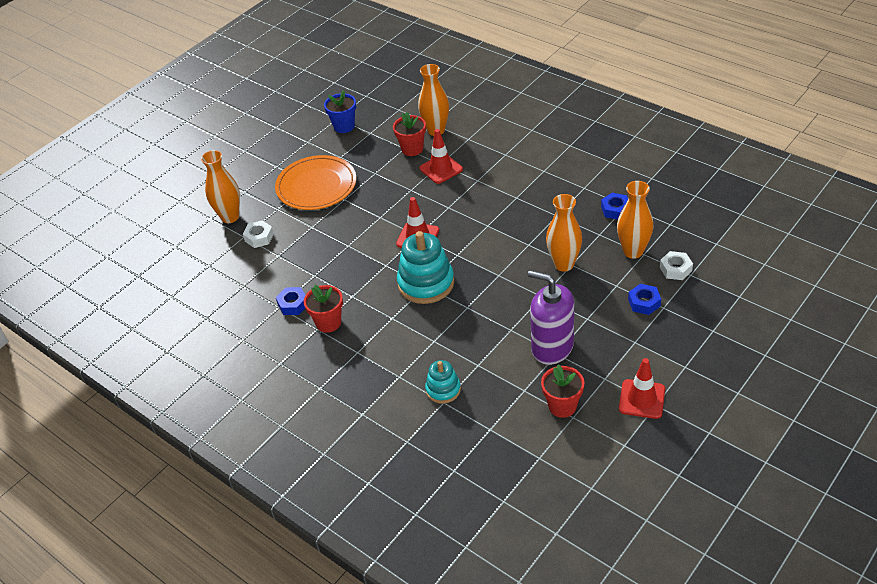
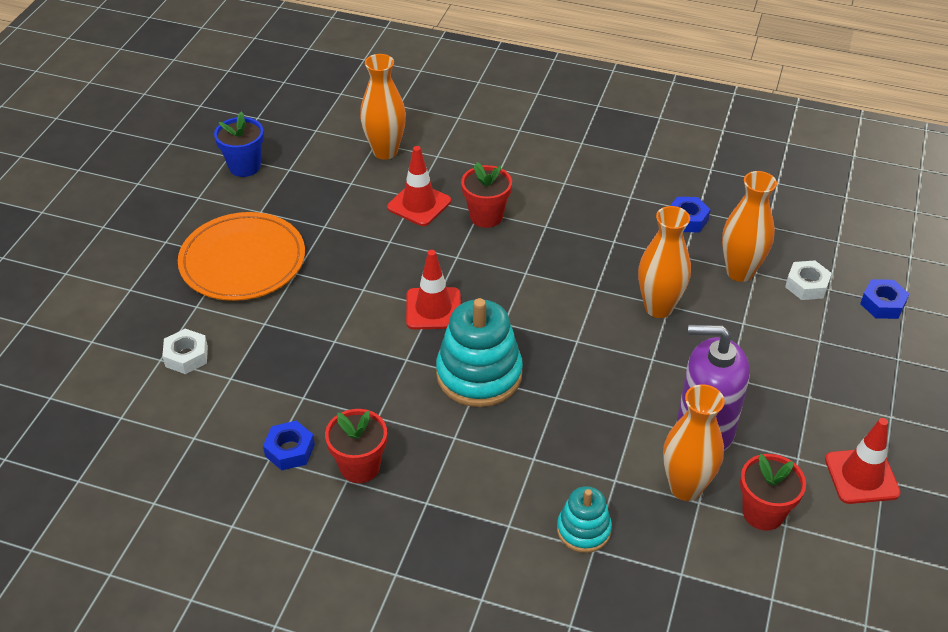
camera: 25 degrees left, 0 degrees up
(230, 217) = (124, 333): orange vase -> orange vase (685, 487)
(412, 149) = (363, 183): red flower pot -> red flower pot (486, 216)
(644, 303) = (791, 339): blue nut -> blue nut (882, 304)

